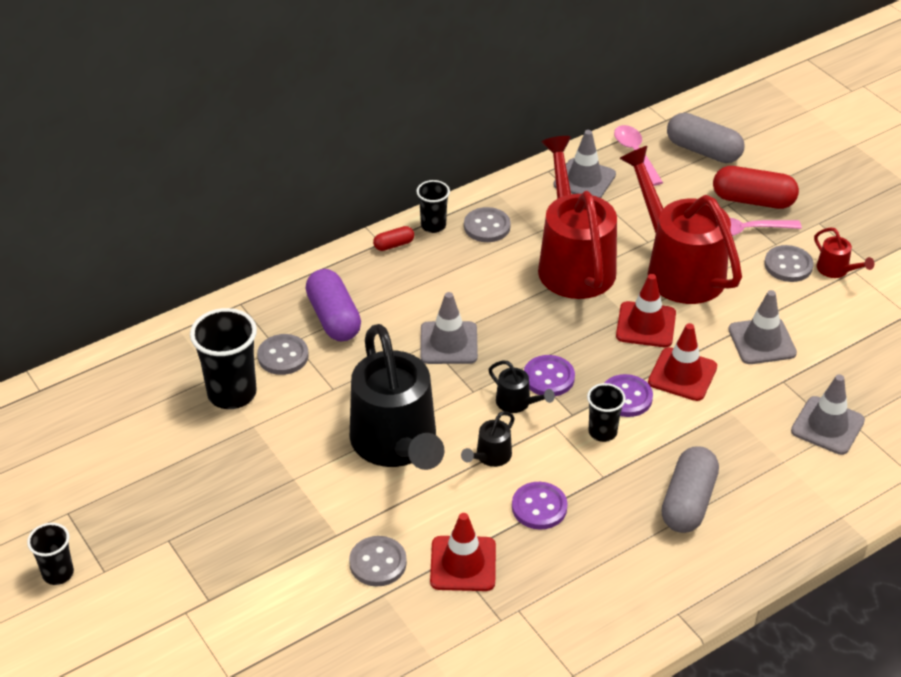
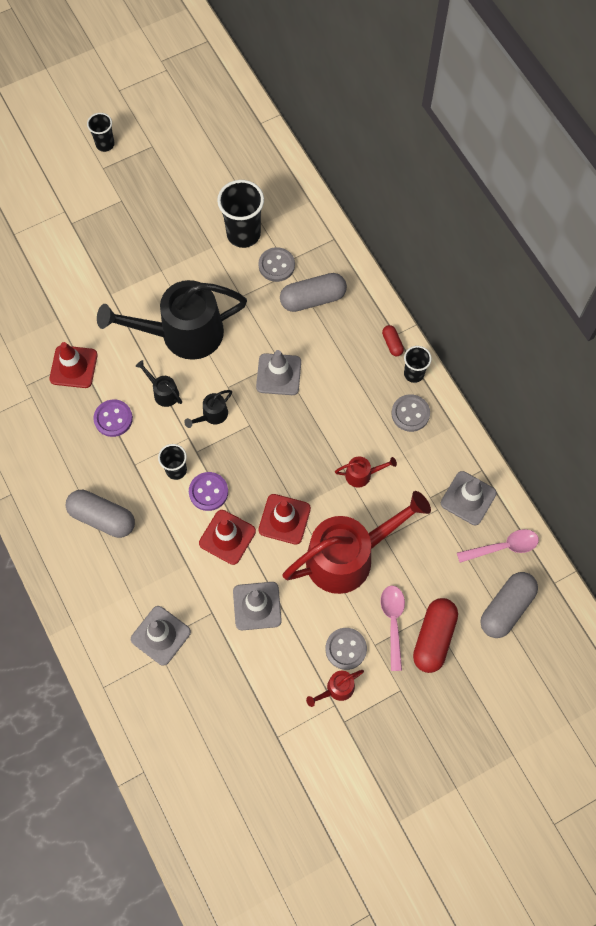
camera: 95 degrees right, 25 degrees up
(334, 318) = (313, 299): purple capsule -> grey capsule
(378, 563) = (83, 317): grey button -> none
(548, 377) = (235, 440): purple button -> none
(573, 262) = (362, 474): red watering can -> red watering can, size x0.40

